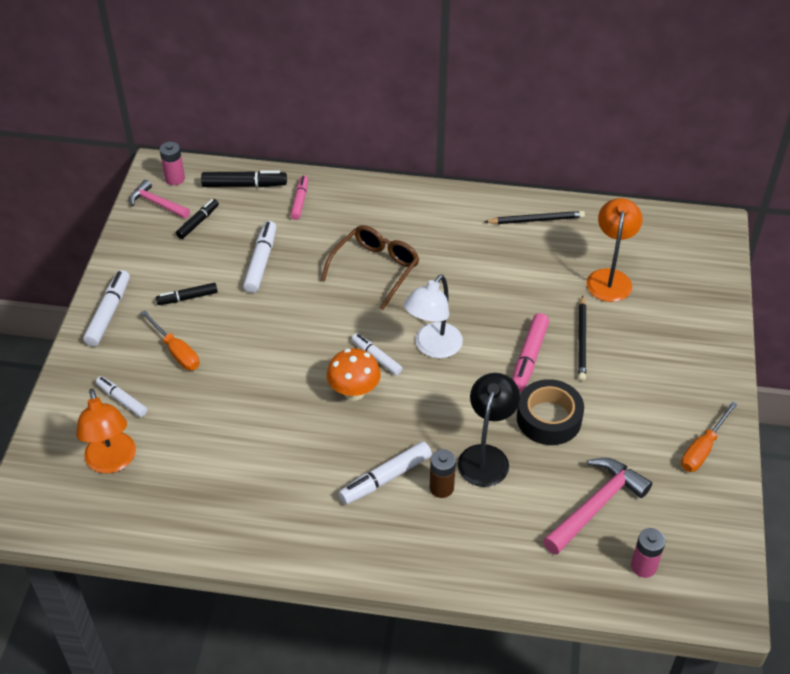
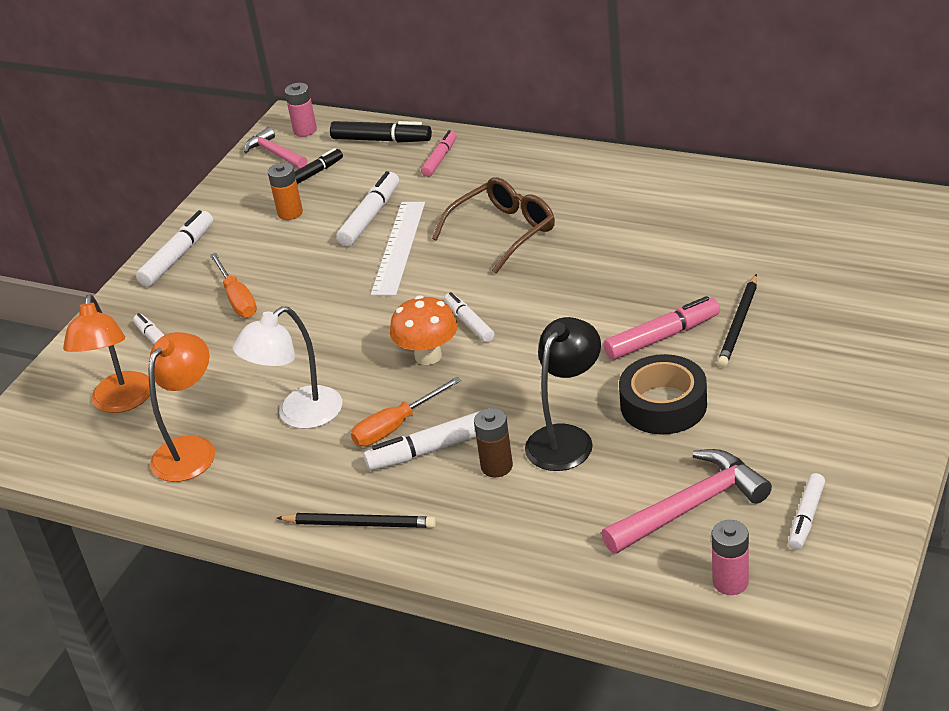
camera: 20 degrees right, 10 degrees down
(187, 298) = (272, 247): black marker -> none
(191, 263) = (290, 213): none -> orange battery
(295, 290) = (399, 247): none -> white ruler
(433, 347) = (543, 317): white lamp -> white lamp (299, 415)
(529, 357) = (662, 337): pink marker -> pink marker turned 150 degrees counterclockwise
(536, 220) = (726, 192): black pencil -> black pencil (359, 523)
(609, 278) = (801, 259): orange lamp -> orange lamp (191, 449)
(679, 504) = (806, 517): none -> white marker
(702, 449) = (861, 457): orange screwdriver -> orange screwdriver (396, 426)

